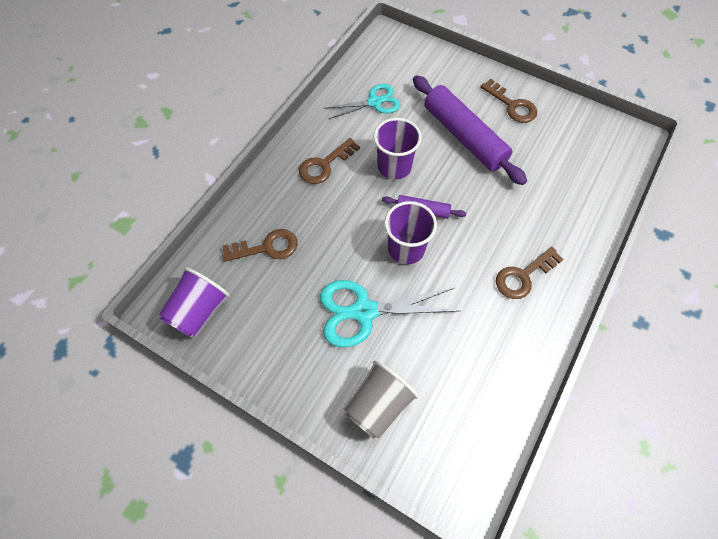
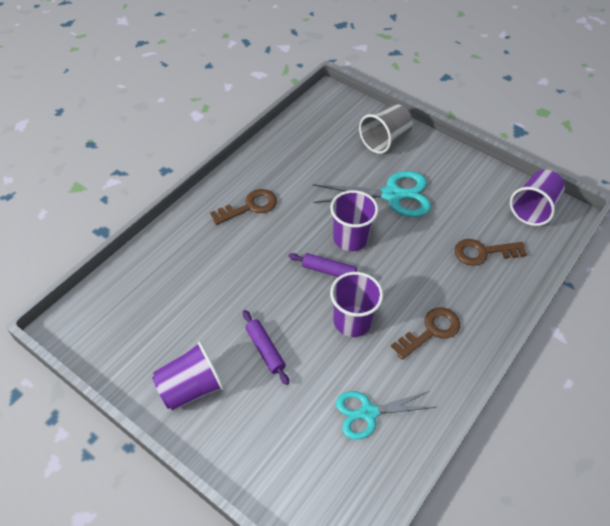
camera: 175 degrees left, 10 degrees down
(463, 137) = (265, 349): purple rolling pin -> purple rolling pin, size x0.48
(512, 105) = (191, 388): brown key -> purple cup

